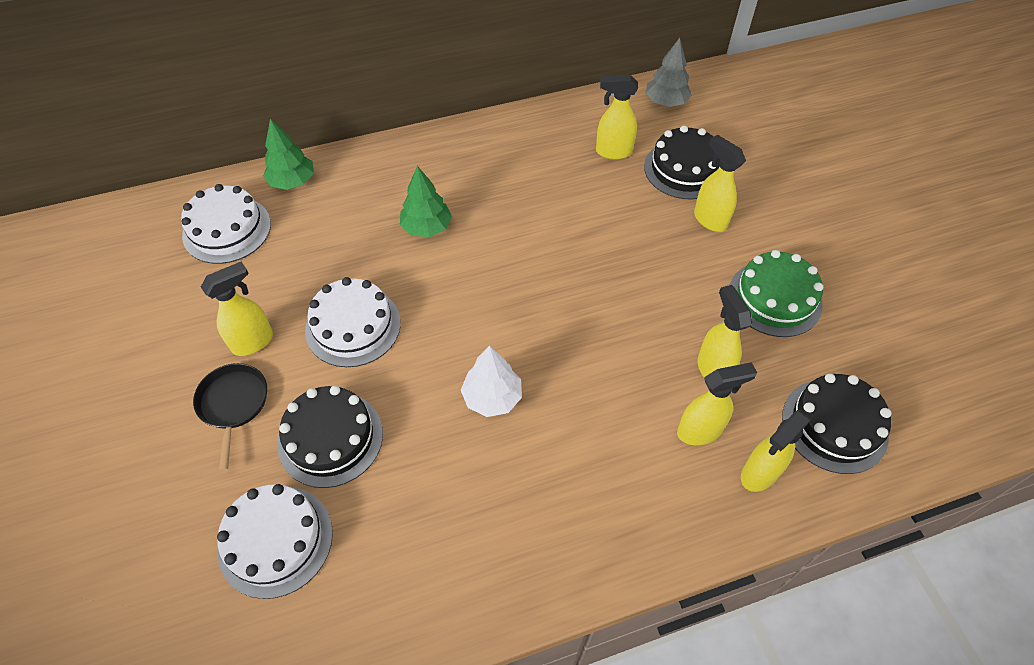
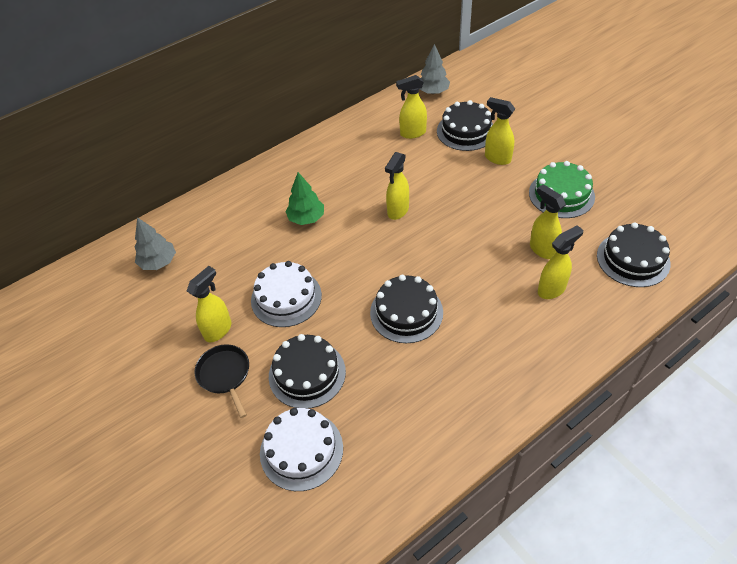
camera: 15 degrees left, 5 degrees down
(227, 229) = (158, 262): white cake -> grey tree
(292, 181) = (191, 216): green tree -> none
(492, 397) = (406, 312): white tree -> black cake
(759, 474) = (600, 302): yellow spray bottle -> yellow spray bottle (398, 211)

